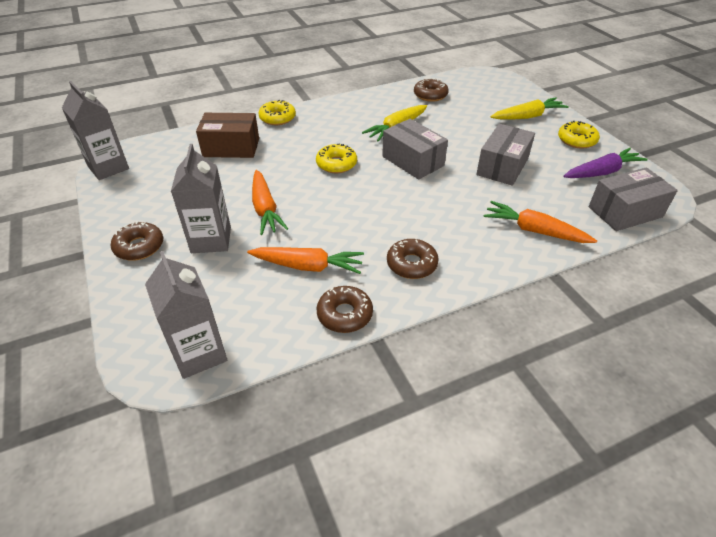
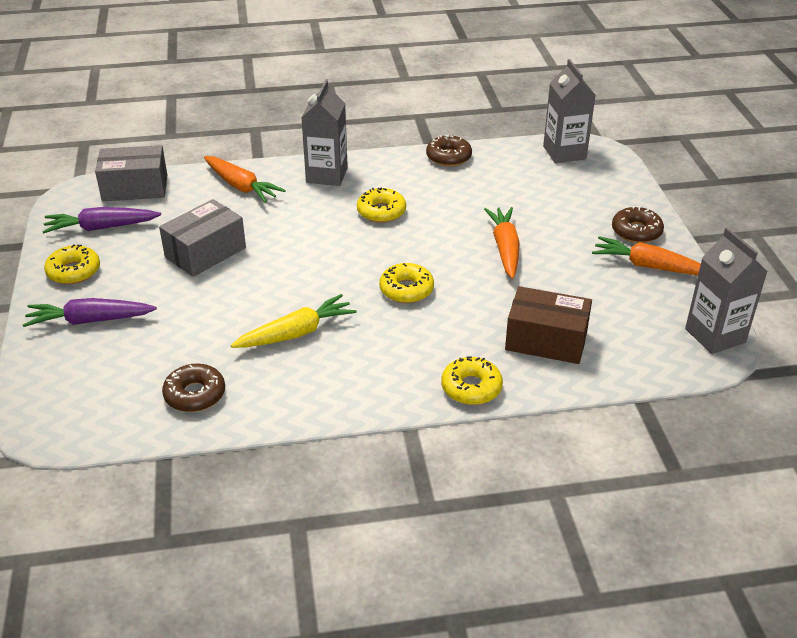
camera: 165 degrees left, 5 degrees down
(211, 240) = (563, 226): grey carton -> grey carton (327, 175)
(308, 266) = (470, 191): orange carrot -> orange carrot (648, 266)
(387, 226) = (381, 212): none -> yellow donut
(411, 264) = (376, 179): brown donut -> none
(413, 161) = (307, 278): grey box -> none
(528, 116) = (89, 321): yellow carrot -> purple carrot

